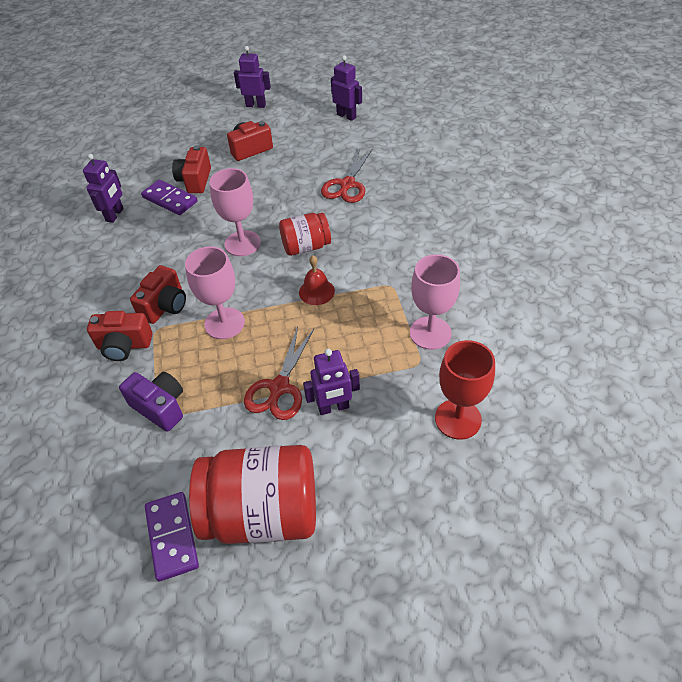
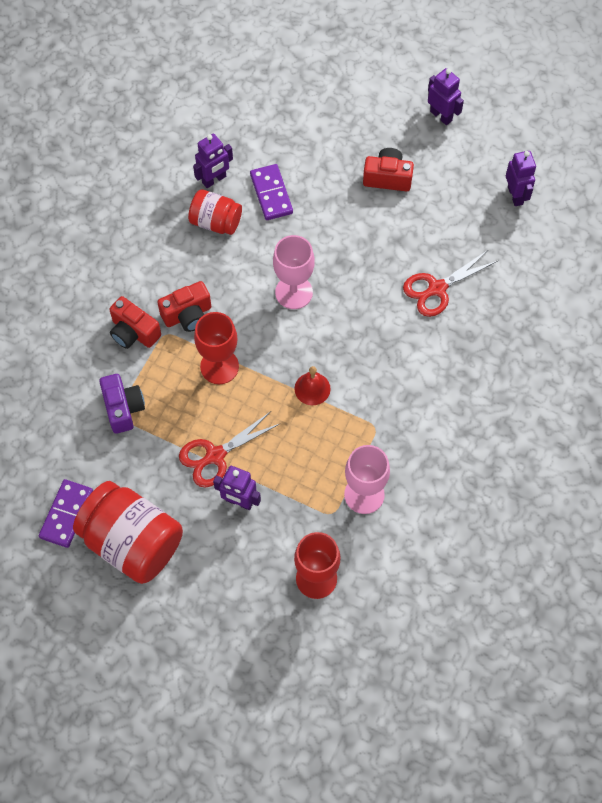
camera: 35 degrees right, 15 degrees up
(195, 180) = (309, 184): red camera -> none
(224, 323) = (219, 366): pink goblet -> red goblet
(306, 246) = (342, 335): red jar -> red jar (216, 222)

